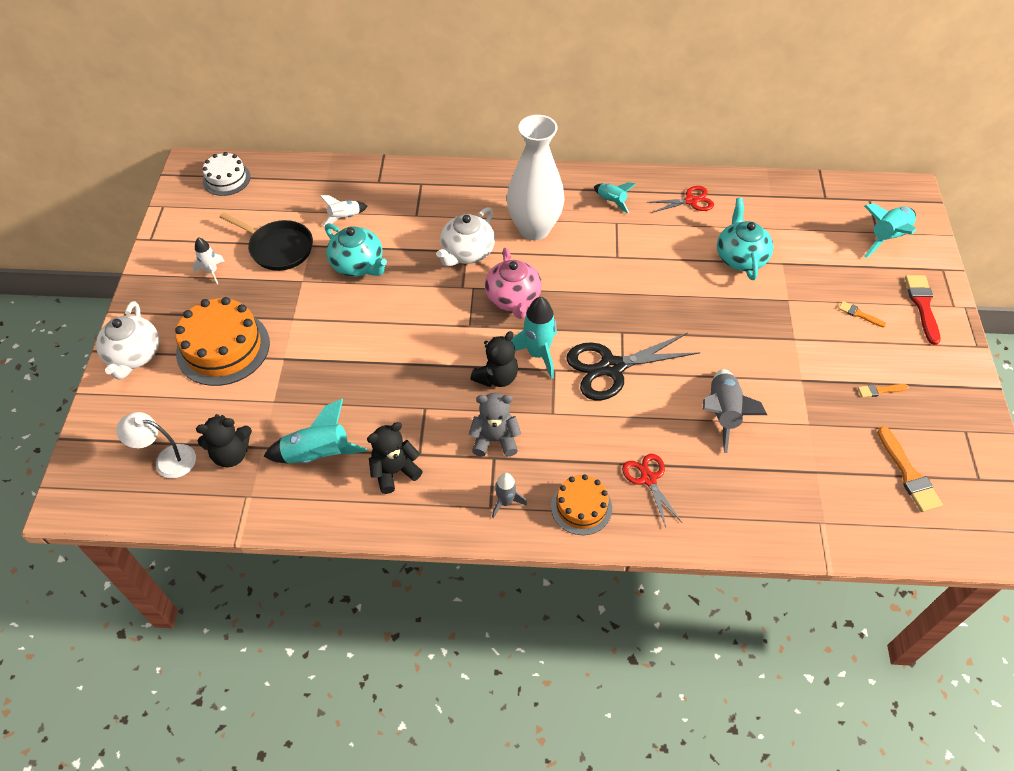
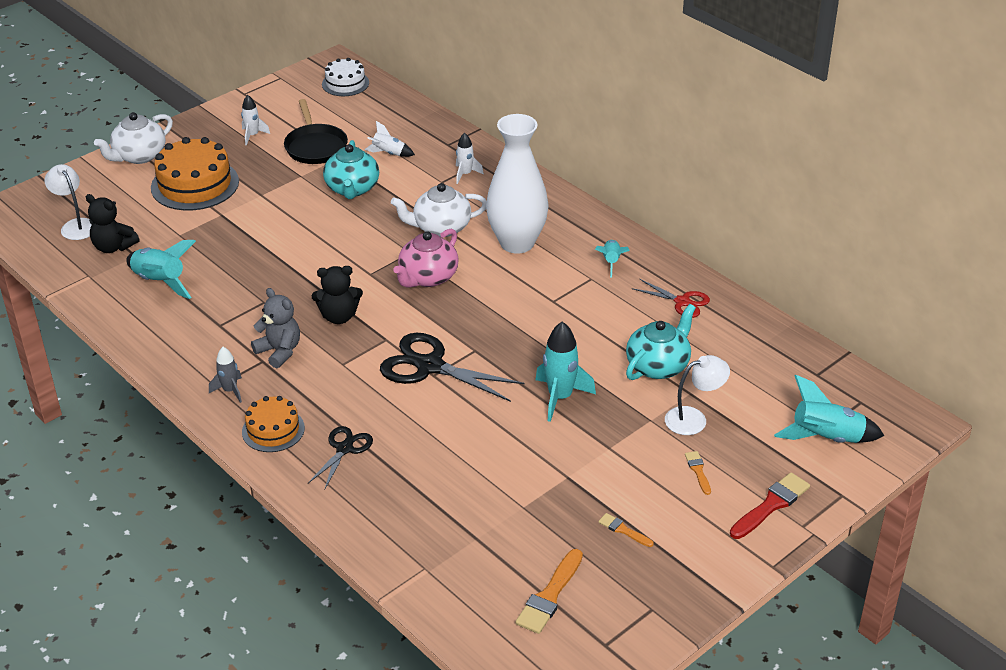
camera: 45 degrees right, 15 degrees down
(394, 471) = (190, 323): black teddy bear -> none
(424, 198) = (465, 174): none -> white rocket
(537, 354) = (390, 322): turquoise rocket -> turquoise rocket (560, 397)
(648, 479) = (344, 449): red scissors -> black scissors
(723, 413) = (466, 452): grey rocket -> none
(808, 279) = (694, 419): none -> white lamp

